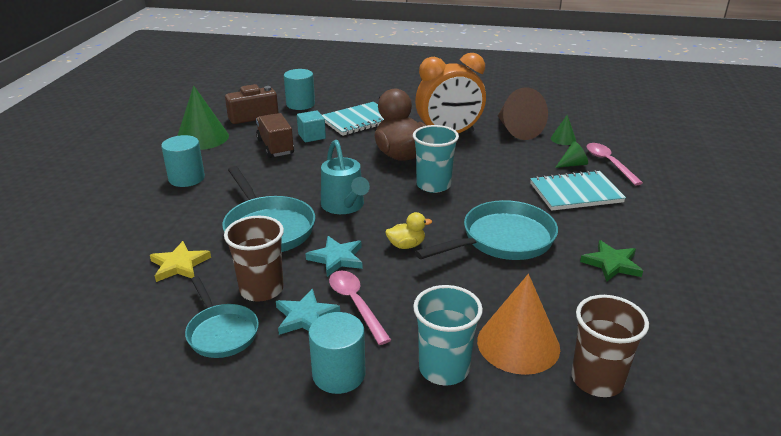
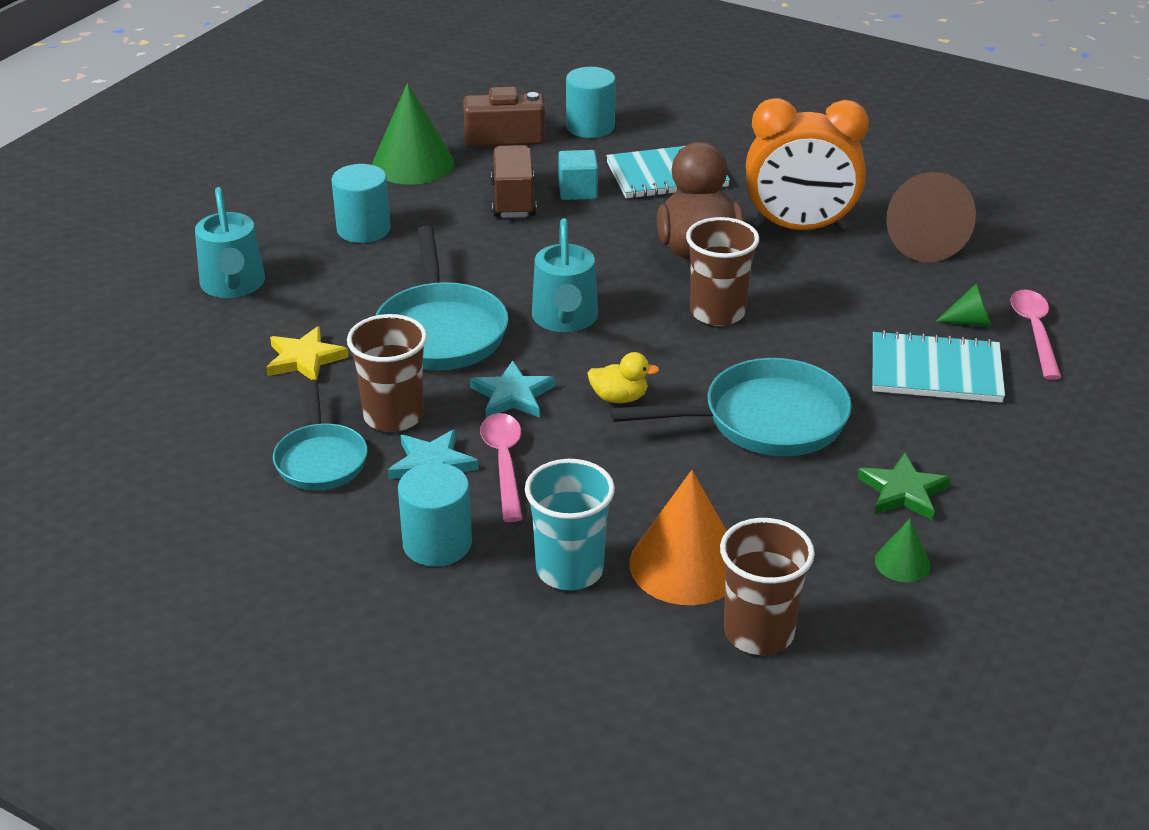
camera: 20 degrees right, 5 degrees up
(108, 228) = (233, 286): none -> turquoise watering can
(433, 185) = (717, 312): turquoise cup -> brown cup
(563, 139) = (989, 273): green cone -> green cone (902, 563)

